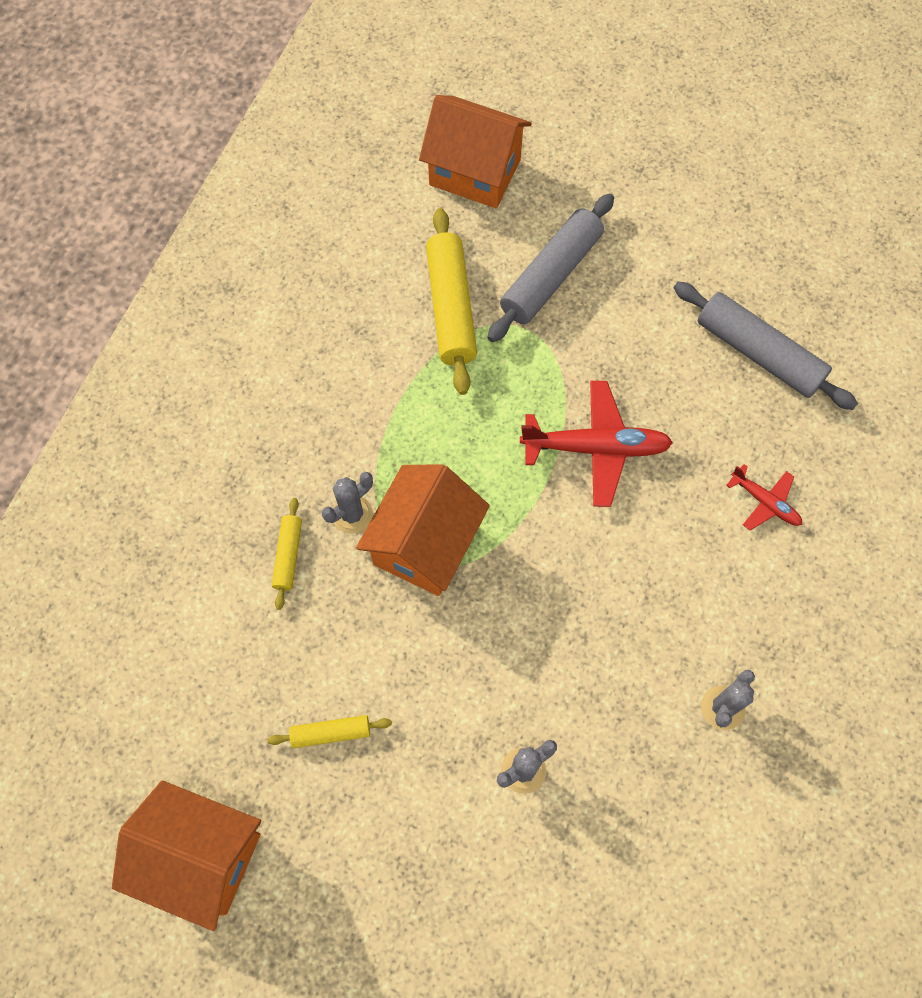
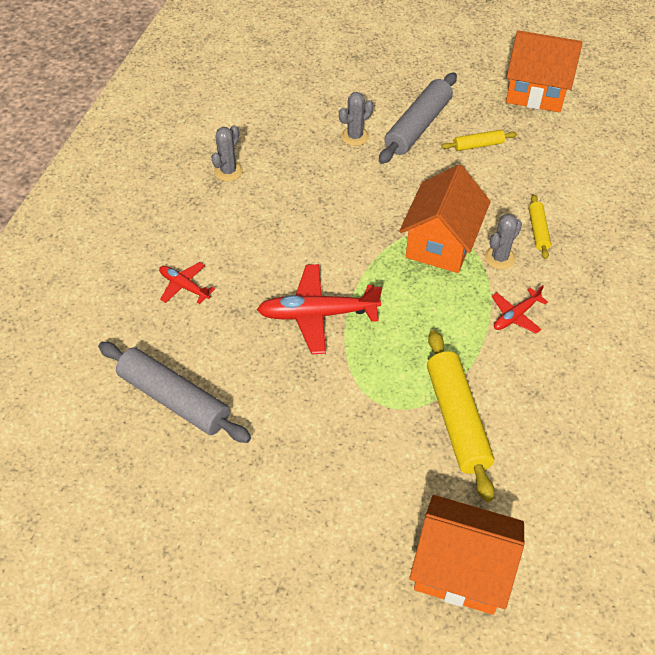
camera: 175 degrees right, 15 degrees down
(354, 428) = (516, 315): none -> red plane
(551, 276) = (367, 457): grey rolling pin -> grey rolling pin (418, 126)

